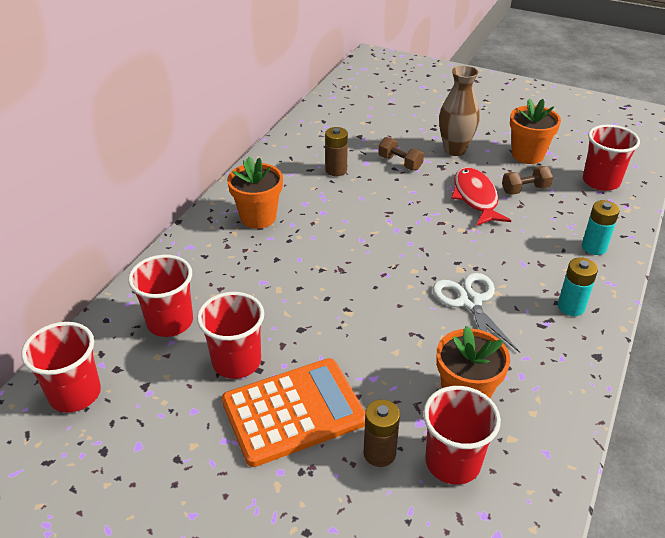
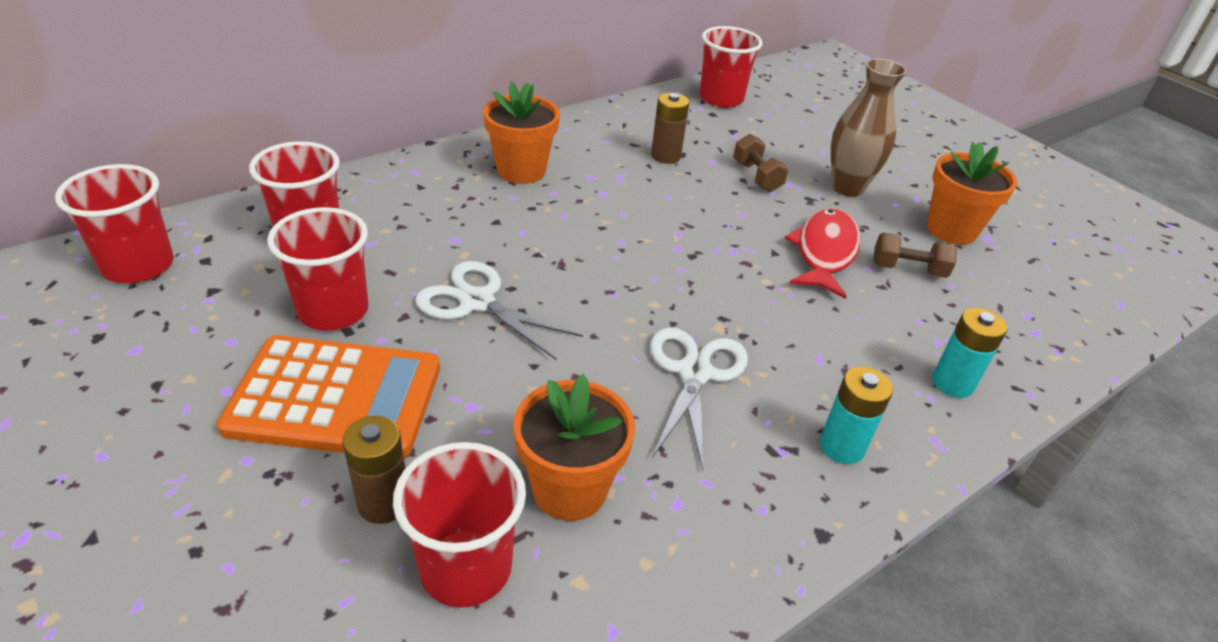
camera: 25 degrees right, 0 degrees up
(316, 316) = (477, 302): none -> white scissors
(601, 181) = (1041, 303): red cup -> red cup (721, 99)

